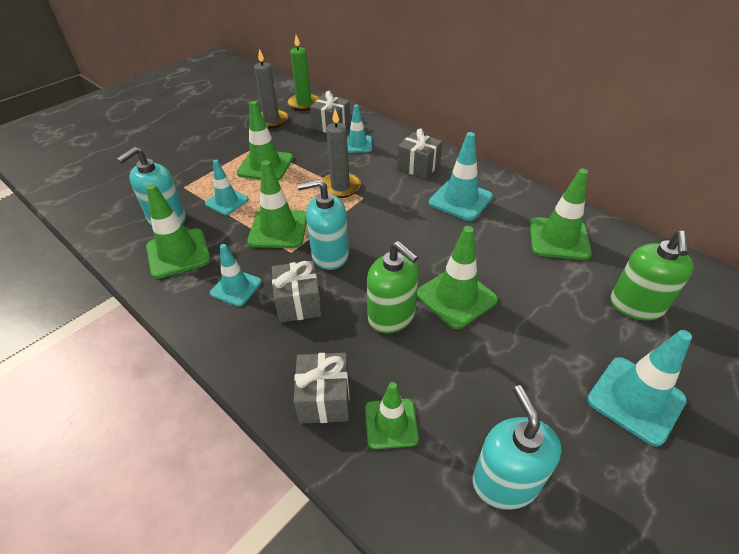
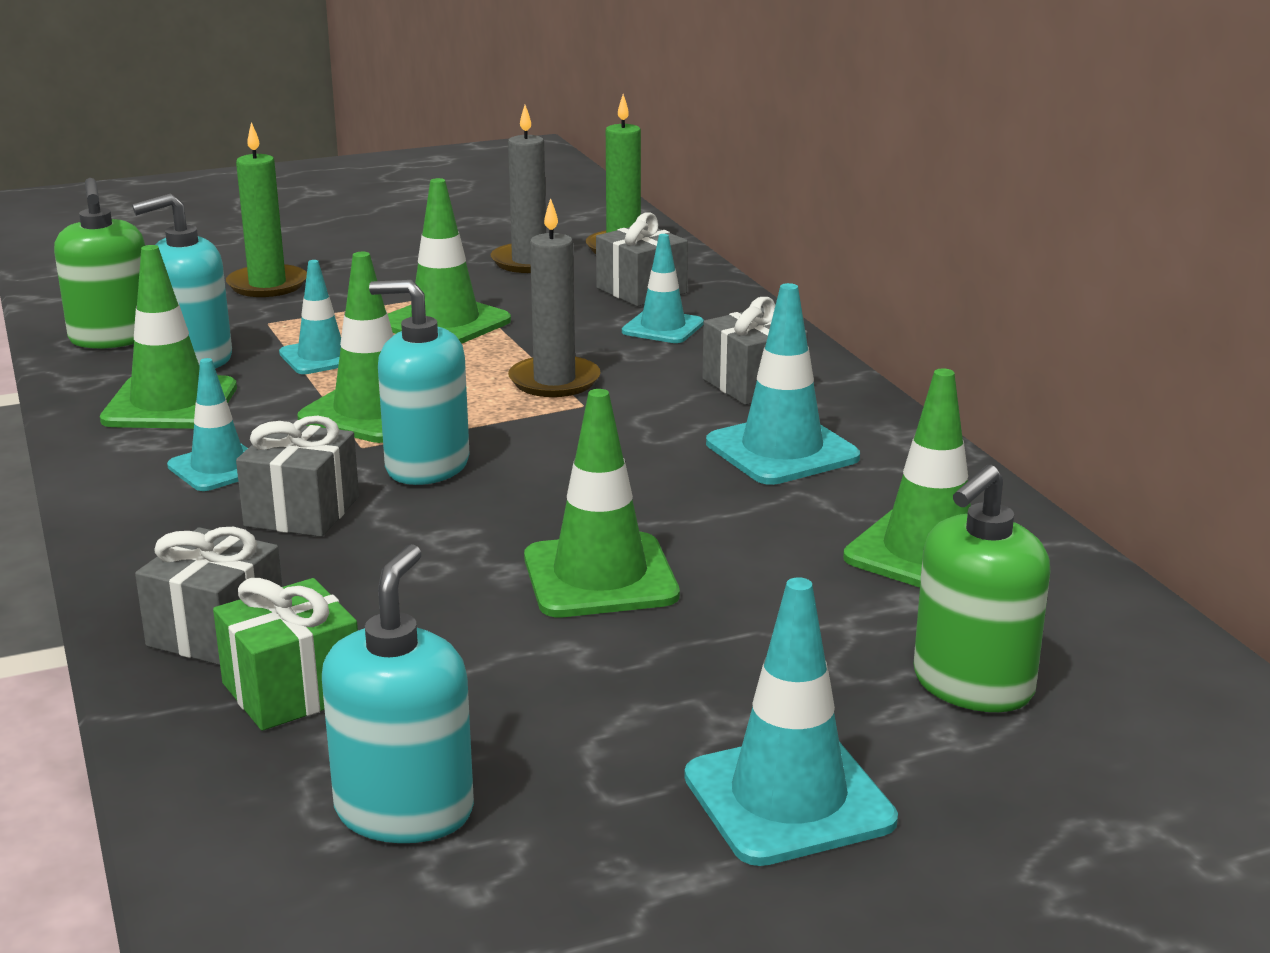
camera: 25 degrees right, 20 degrees down
(164, 163) = (267, 285): none -> green candle
(391, 316) = (447, 569): green soap dispenser -> green soap dispenser (112, 338)
(391, 423) = (292, 690): green traffic cone -> green gift

